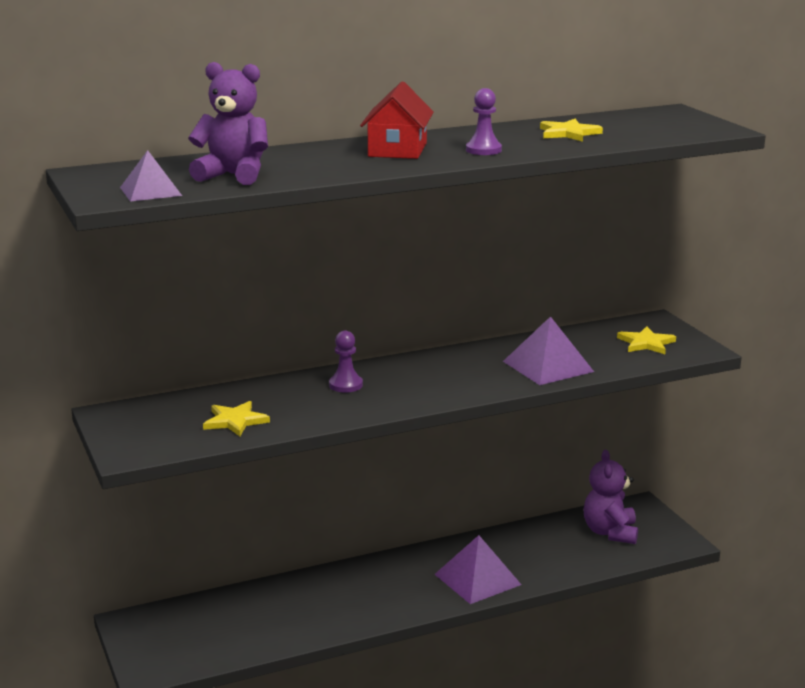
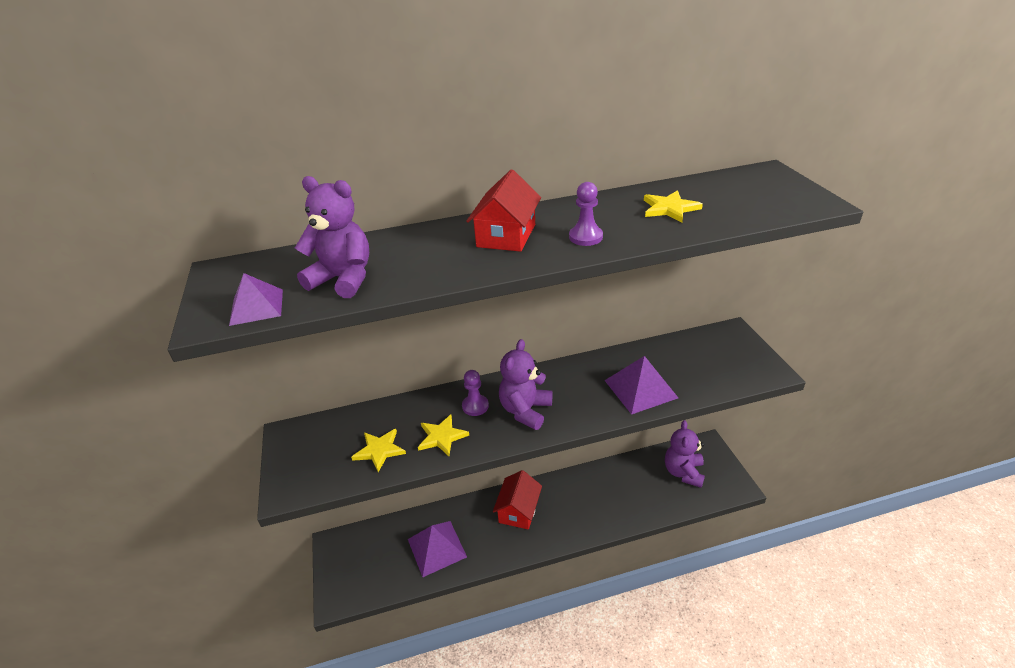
camera: 10 degrees right, 15 degrees up
(389, 578) = (518, 510): none -> red house
(410, 386) = (525, 410): none -> purple teddy bear
(477, 579) = (581, 517): purple pyramid -> purple pyramid (436, 548)
(646, 343) = (724, 361): yellow star -> yellow star (442, 436)

